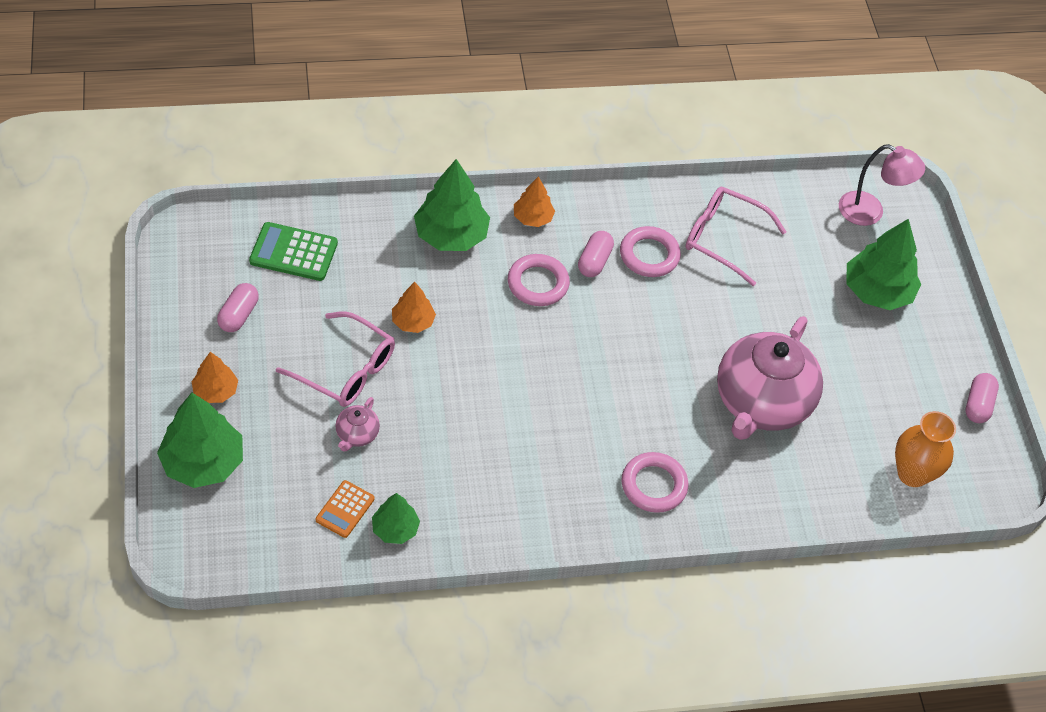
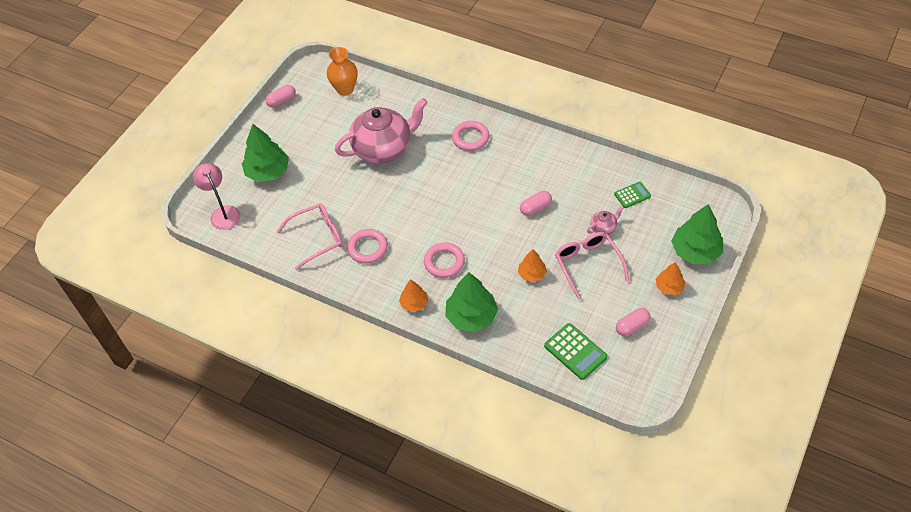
camera: 135 degrees left, 0 degrees up
(345, 509) = (632, 195): orange calculator -> green calculator
(395, 529) = (612, 175): green tree -> none
(594, 261) = (401, 259): pink capsule -> pink capsule (535, 208)
(723, 238) = (318, 238): pink glasses -> pink glasses turned 90 degrees counterclockwise

